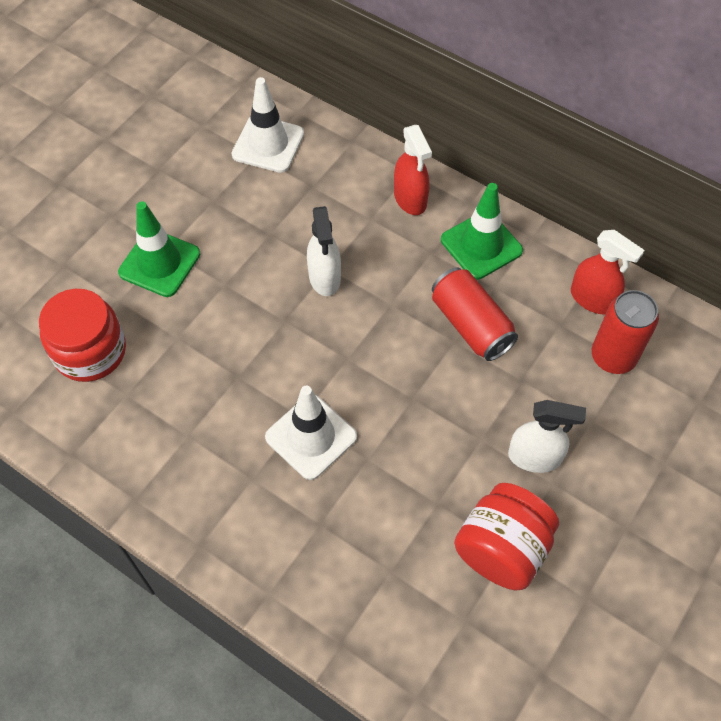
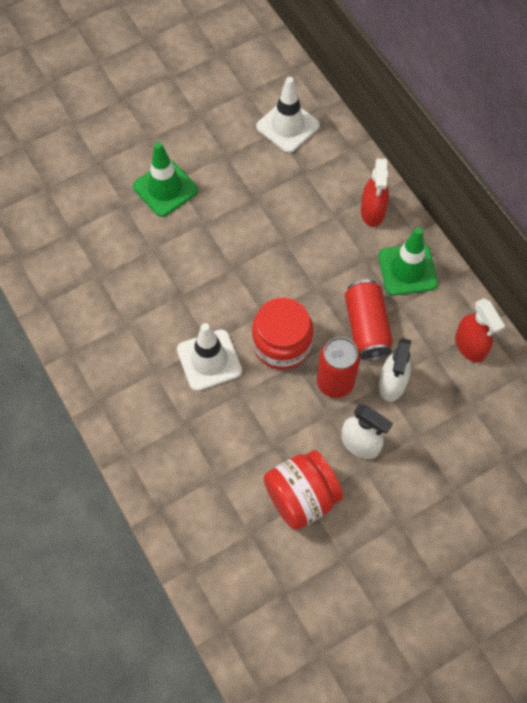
camera: 25 degrees right, 5 degrees up
(90, 351) = (88, 234): red jar -> red jar (282, 344)
(325, 277) = (277, 247): white spray bottle -> white spray bottle (392, 384)
(613, 357) = (461, 396): red can -> red can (335, 382)

